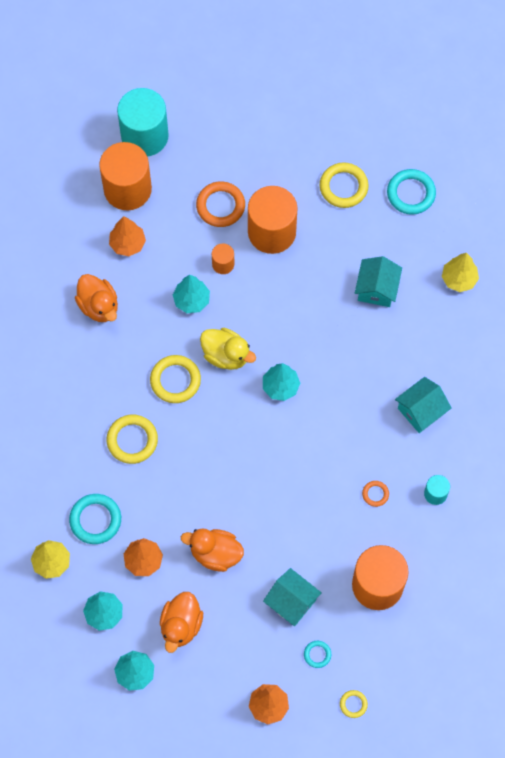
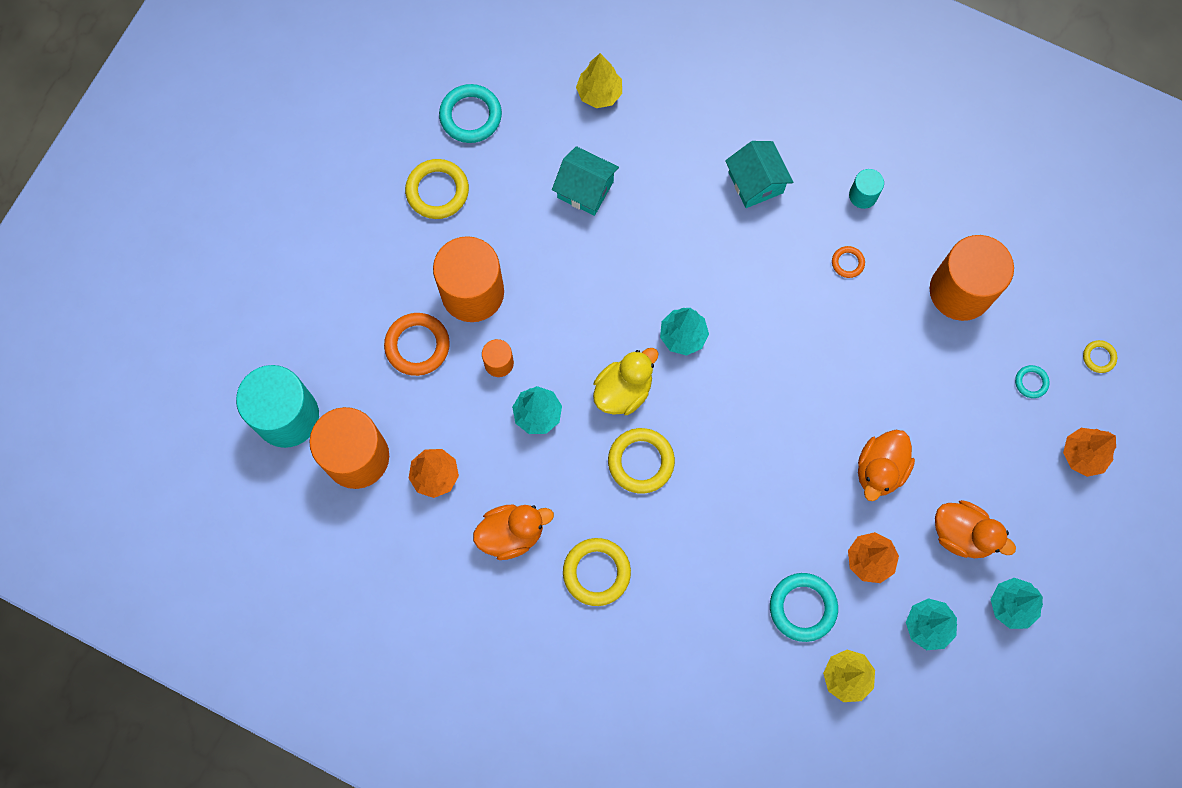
camera: 75 degrees left, 5 degrees up
(132, 440) = (707, 535): yellow ring -> yellow ring (596, 572)
(291, 602) = (960, 395): turquoise house -> none

